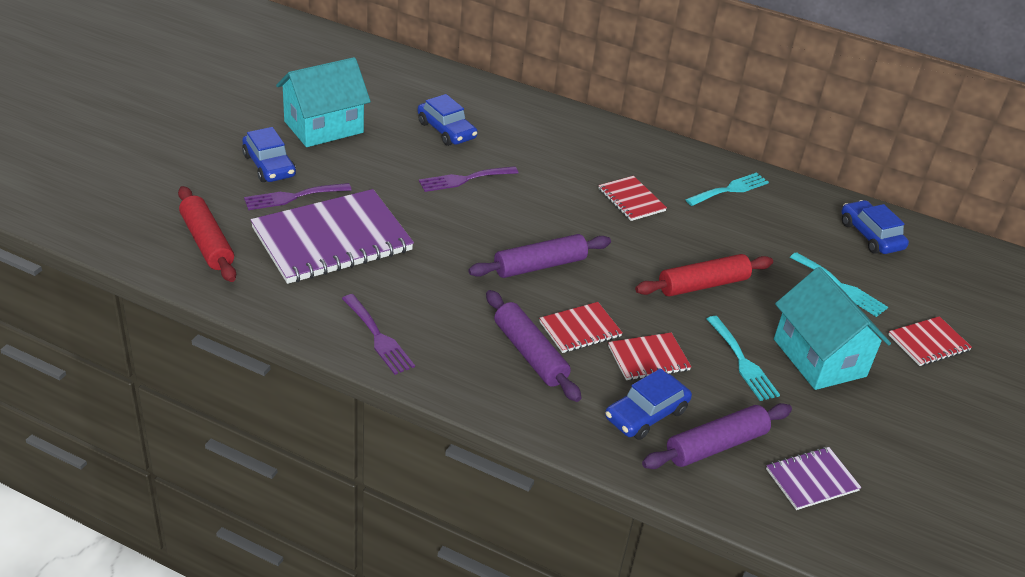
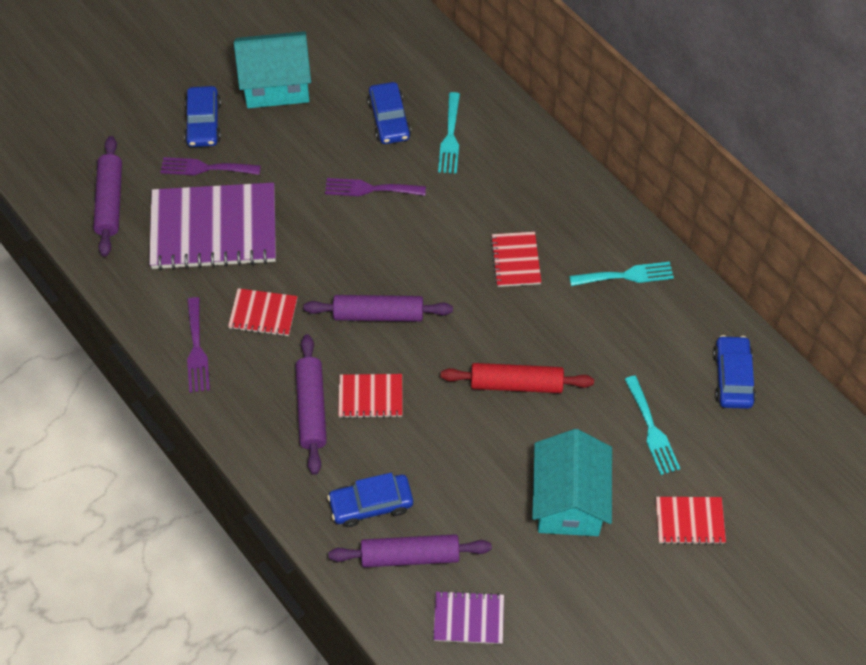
camera: 30 degrees right, 20 degrees up
(207, 242) = (110, 201): red rolling pin -> purple rolling pin
(648, 358) = (411, 448): red notebook -> red notebook (263, 313)
(742, 362) = (493, 480): turquoise fork -> turquoise fork (450, 137)

